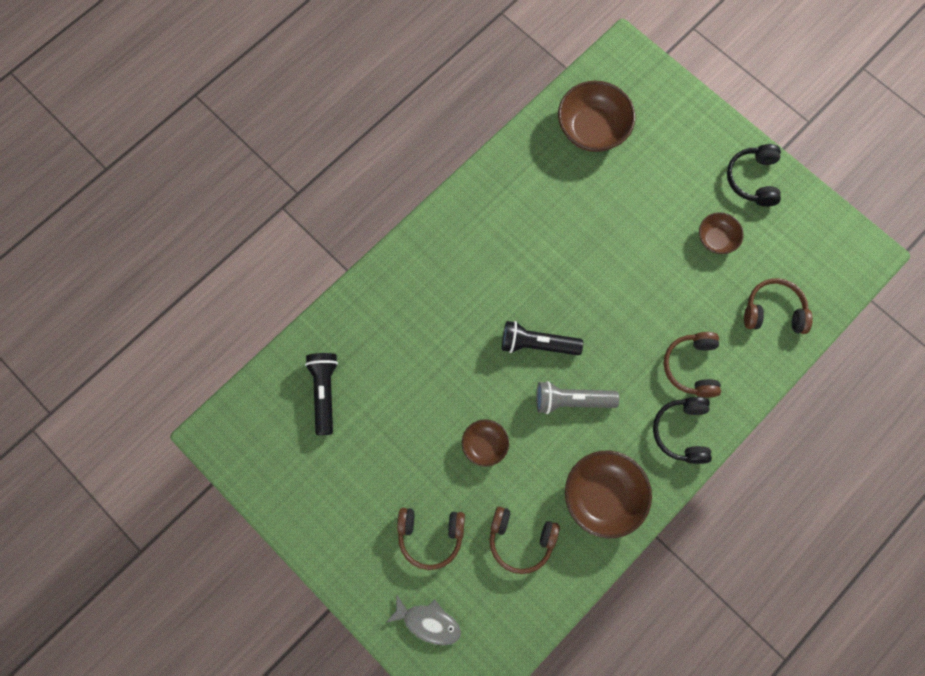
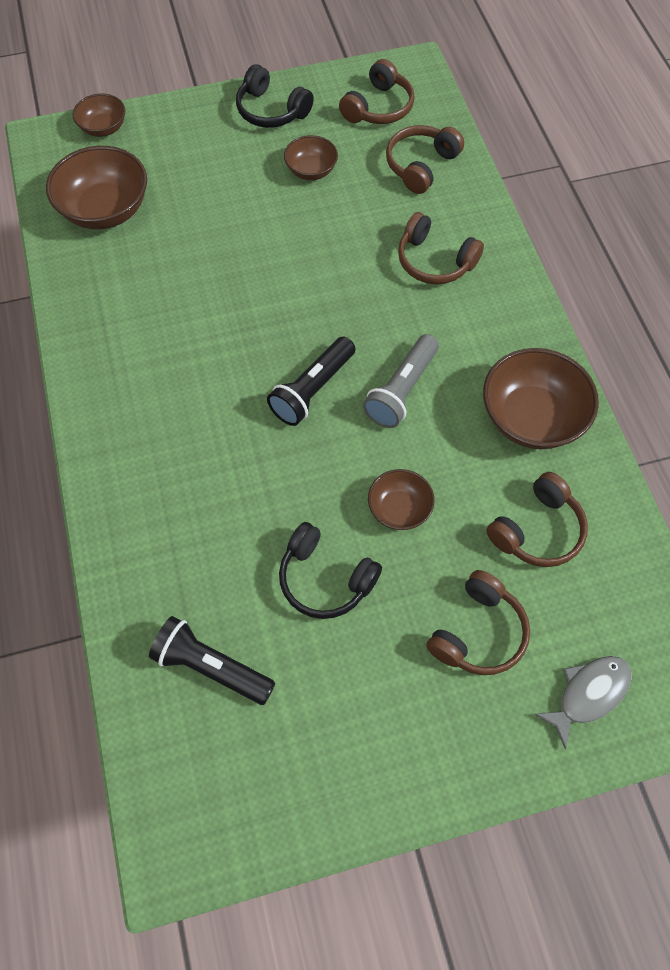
camera: 60 degrees left, 10 degrees down
(659, 81) = (103, 128): none -> brown bowl
(682, 432) = (500, 306): black headphones -> black headphones (325, 579)
(809, 251) = (378, 107): none -> brown headphones

